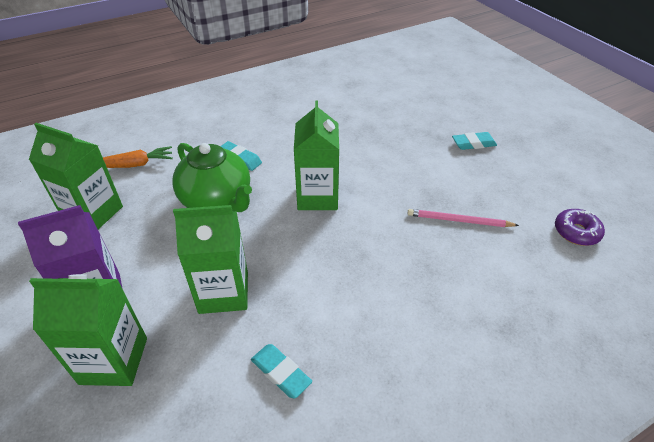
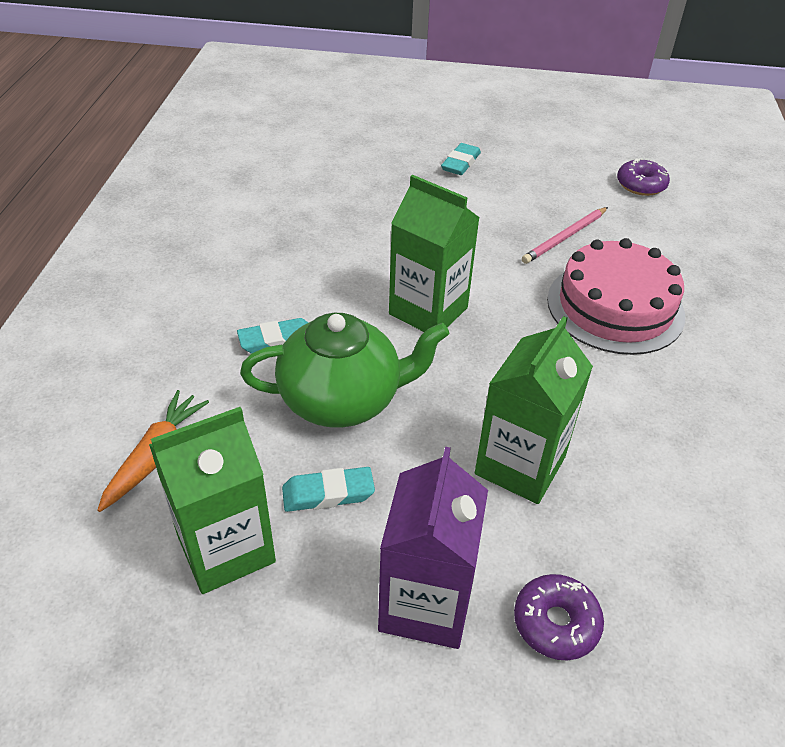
camera: 55 degrees left, 0 degrees up
(114, 360) = (556, 623): green carton -> purple donut
(281, 373) = (675, 469): turquoise eraser -> turquoise eraser (328, 493)
(414, 276) = (615, 307): none -> pink cake

